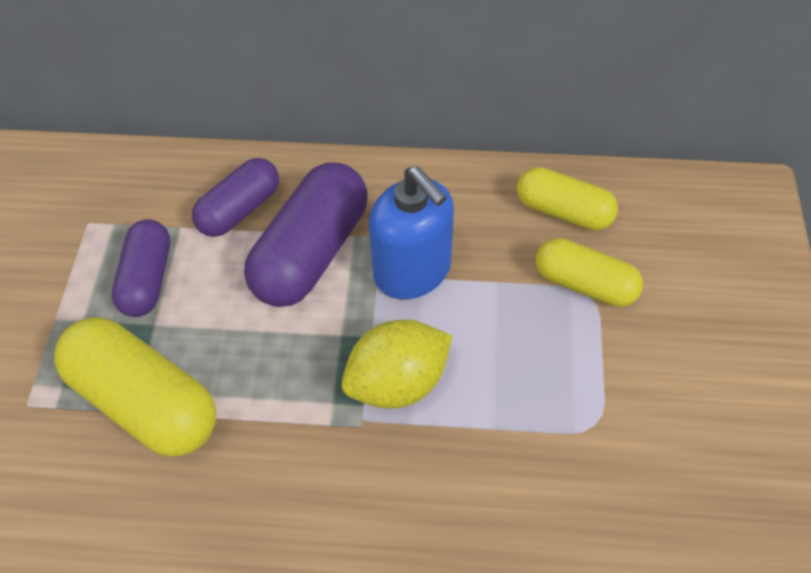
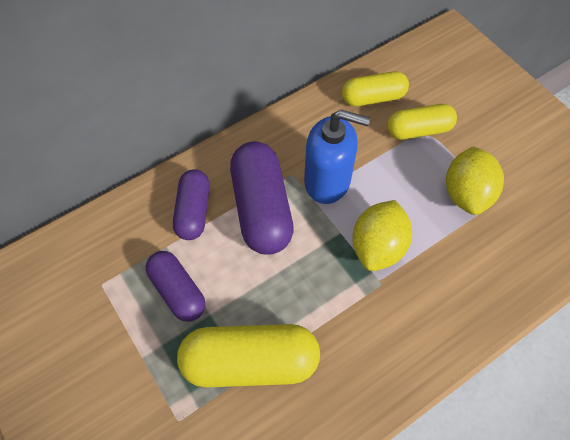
camera: 40 degrees left, 5 degrees up
(571, 398) = (466, 194): none -> yellow lemon

